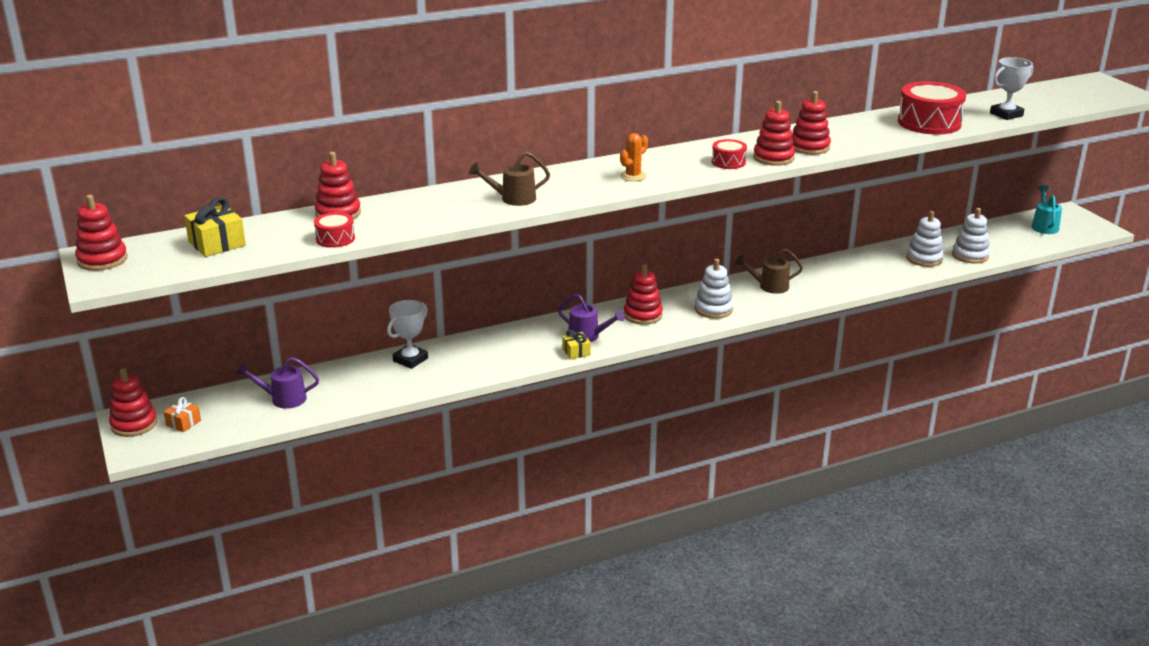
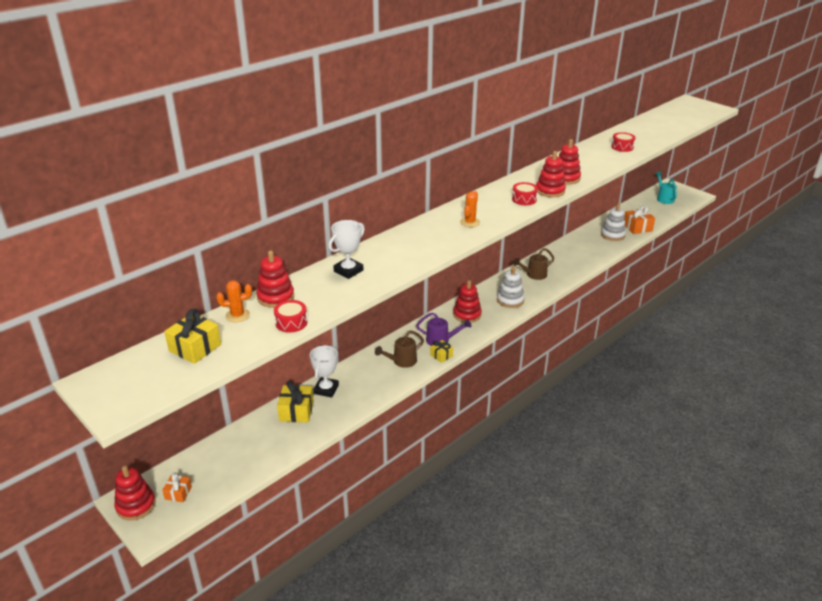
camera: 20 degrees left, 5 degrees up
(102, 260) = (102, 386): red stacking toy -> none
(283, 223) = (237, 315): none -> orange cactus
(283, 399) = (248, 449): purple watering can -> none
(361, 374) = (296, 411): none -> yellow gift
(513, 199) = (400, 258): brown watering can -> brown watering can (401, 361)
(929, 123) = (622, 147): red drum -> red drum, size x0.51
(970, 255) = (637, 227): white stacking toy -> orange gift
(1006, 114) = (661, 134): white trophy -> white trophy (348, 271)

